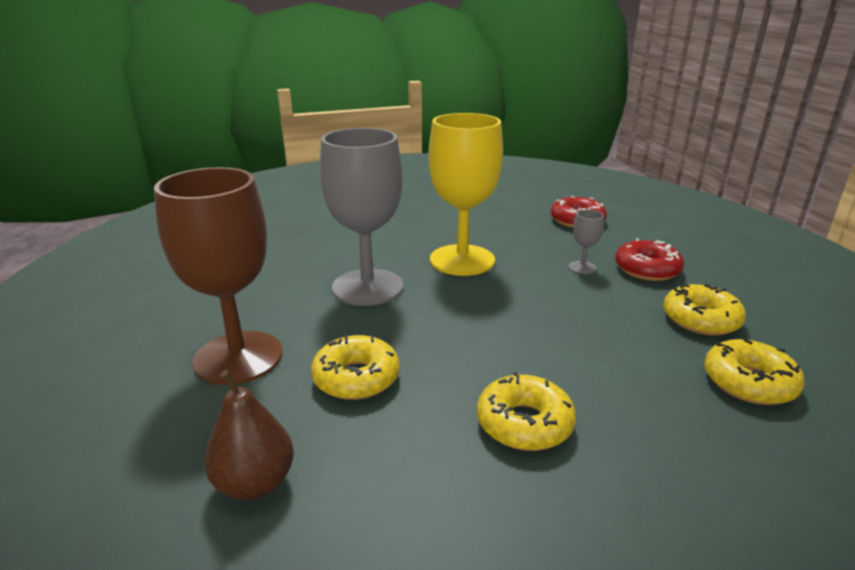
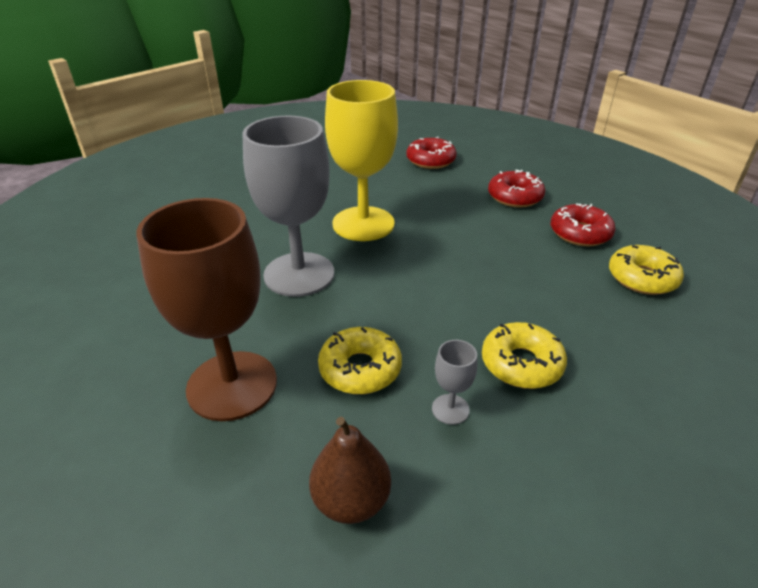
camera: 25 degrees left, 10 degrees up
(582, 267) = (466, 207): grey goblet -> grey goblet (450, 409)
(701, 319) = (580, 233): yellow donut -> red donut

